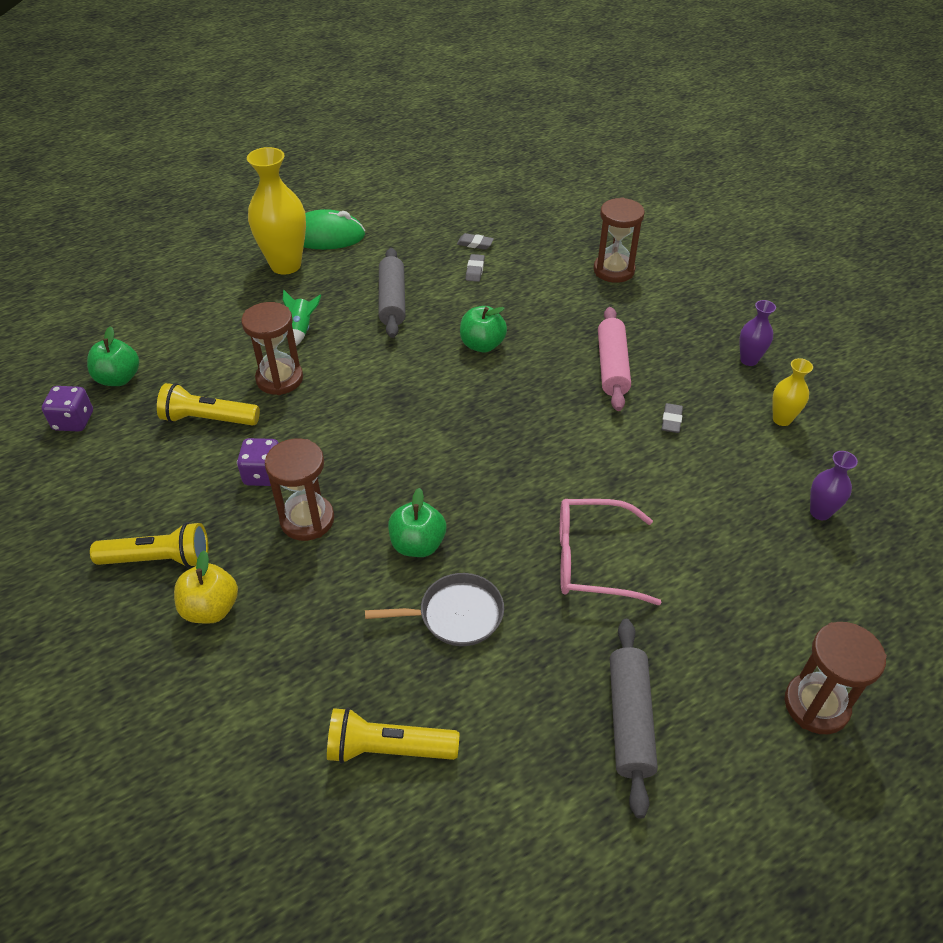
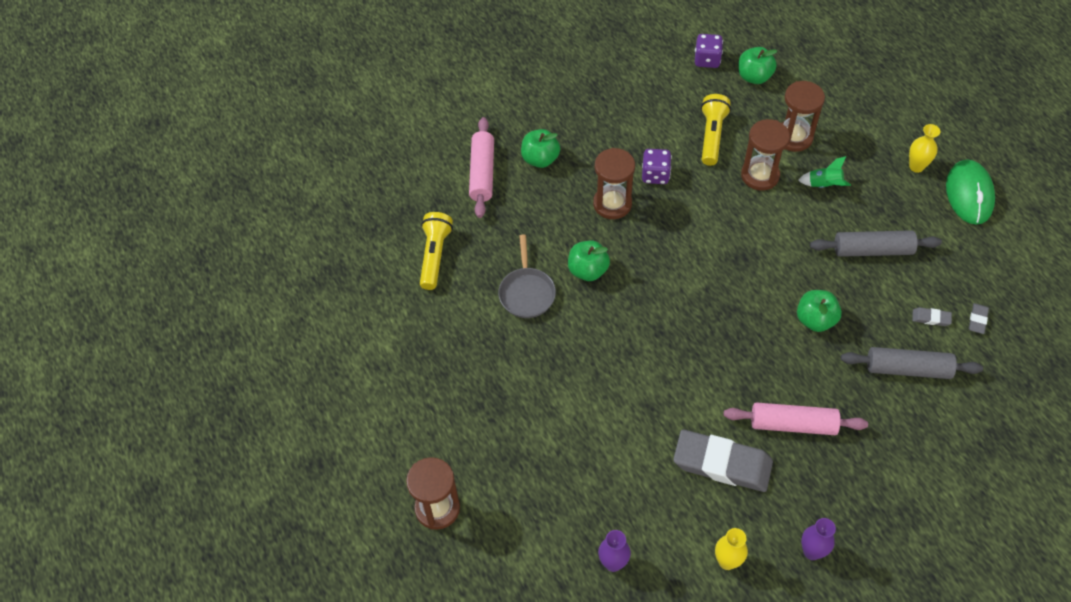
camera: 95 degrees right, 10 degrees up
(159, 559) = (580, 127): yellow flashlight -> none
(211, 608) = (540, 159): yellow apple -> green apple
(225, 689) = (482, 173): none -> pink rolling pin
(286, 265) = (916, 166): yellow vase -> yellow vase, size x0.51
(592, 560) = (569, 381): pink glasses -> none
(613, 270) = (949, 446): brown hourglass -> brown hourglass (794, 137)
(629, 720) = (439, 388): grey rolling pin -> grey rolling pin (908, 369)
(671, 420) = (722, 463): grey eraser -> grey eraser, size x2.43

